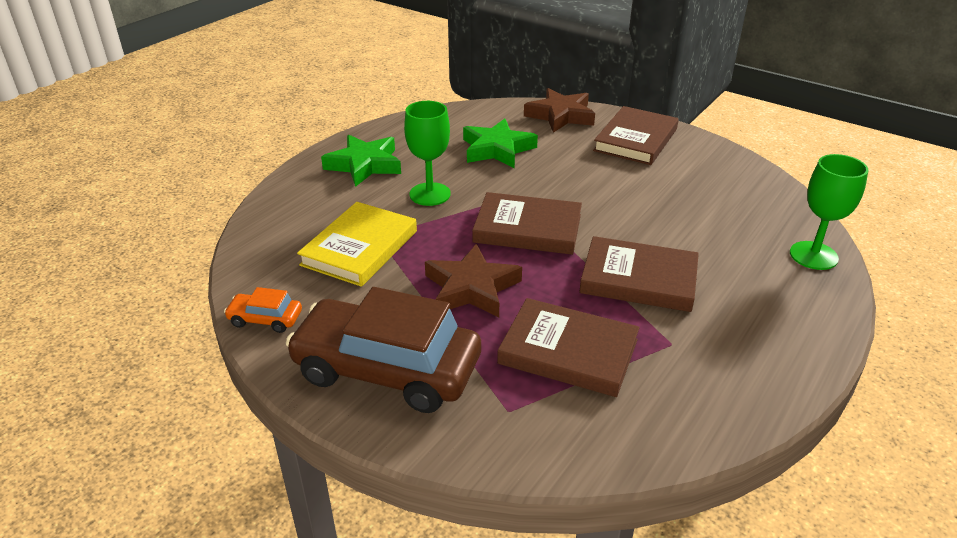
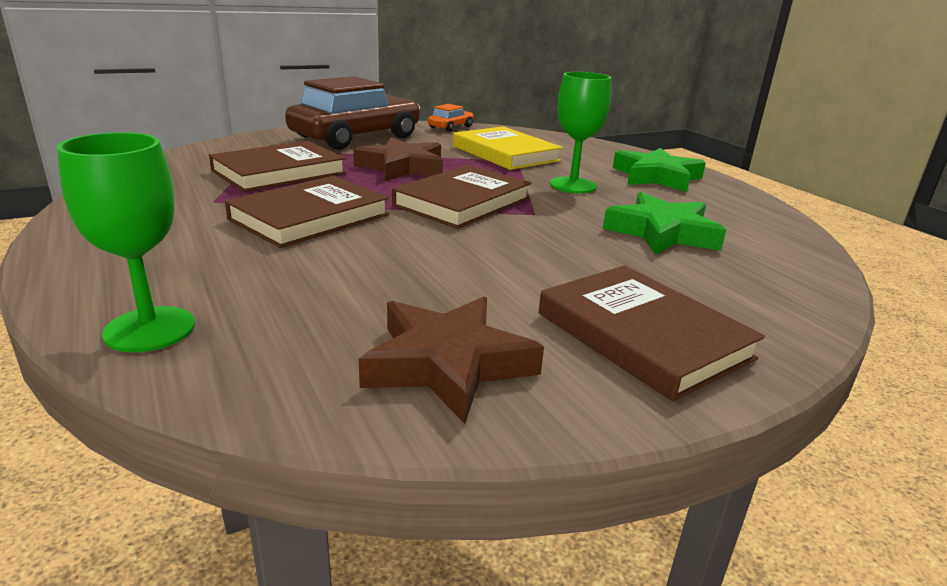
camera: 115 degrees right, 10 degrees down
(560, 115) = (773, 303): brown star -> brown star (447, 364)

